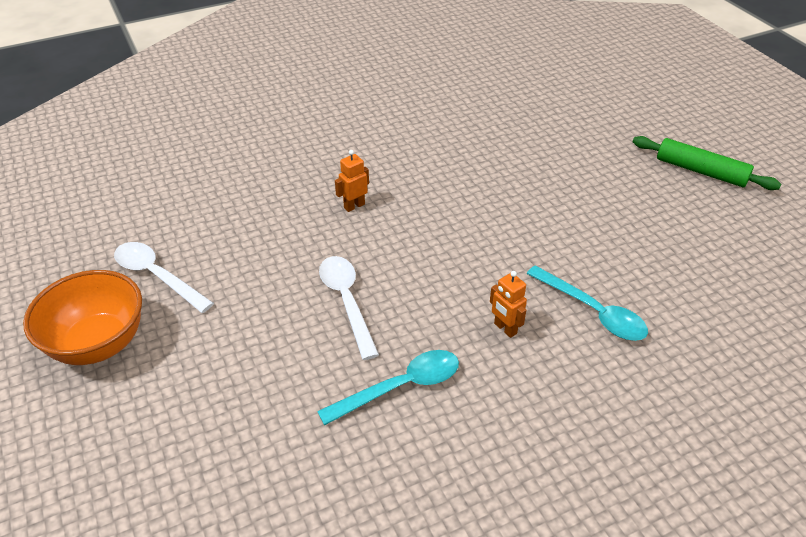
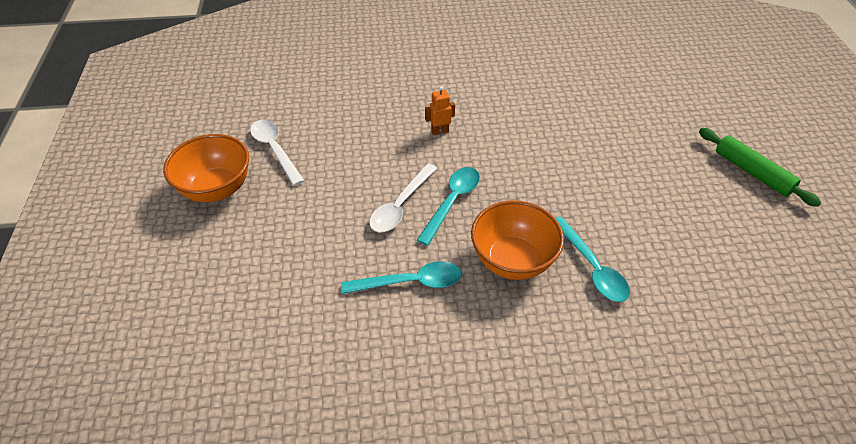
camera: 20 degrees right, 5 degrees up
(347, 301) = (400, 205): white spoon -> white spoon turned 150 degrees counterclockwise
(406, 281) = (452, 202): none -> turquoise spoon
(505, 328) = (512, 261): orange robot -> orange bowl

